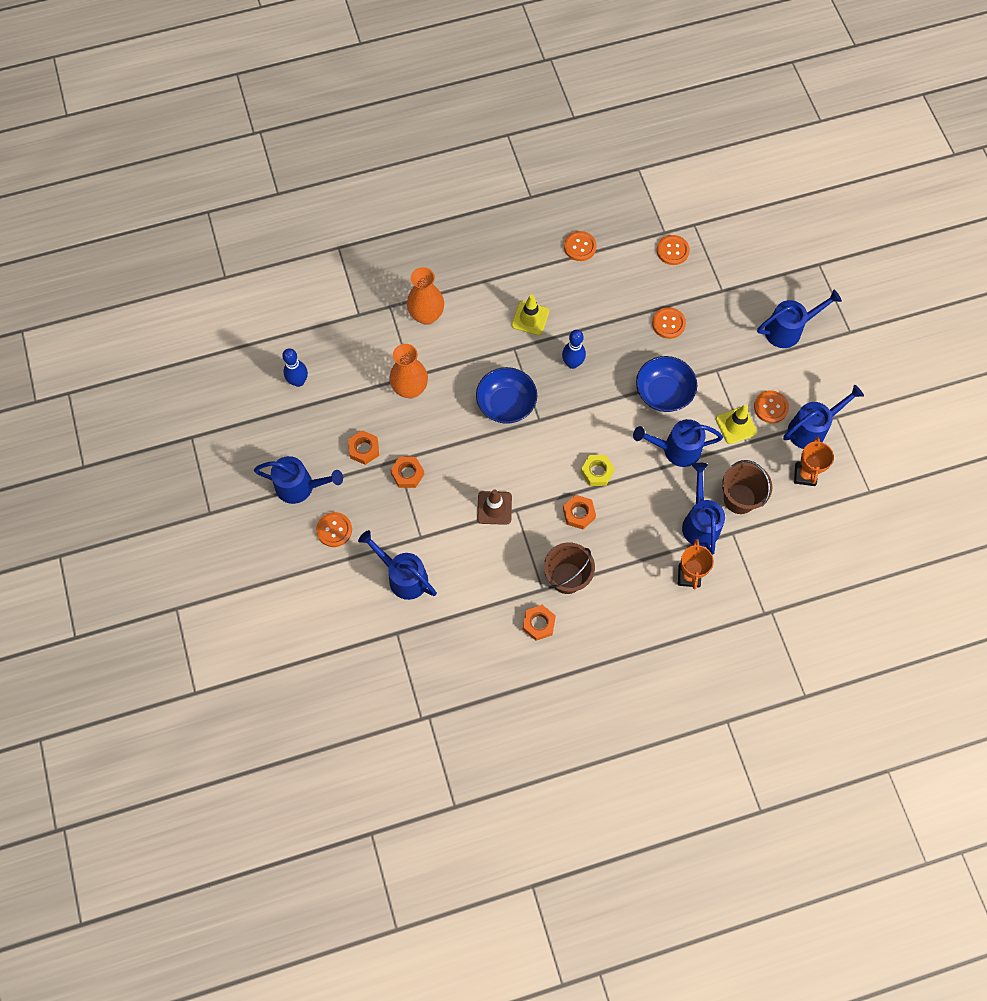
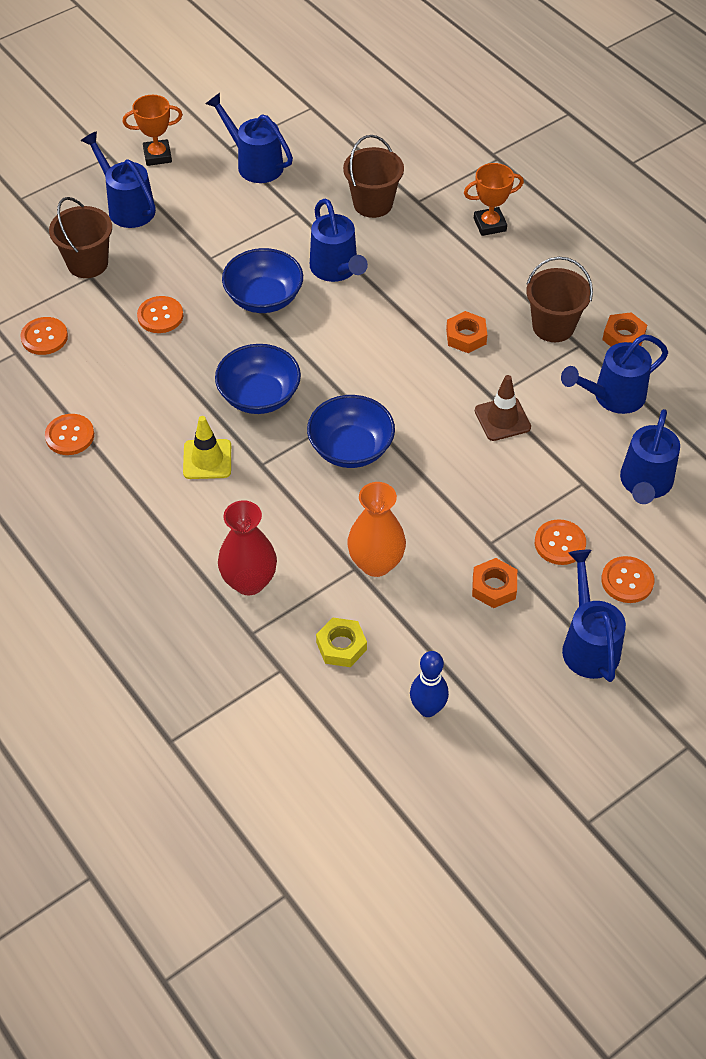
camera: 110 degrees left, 15 degrees down
(407, 474) = (504, 525): orange nut -> none
(426, 315) = (249, 582): orange vase -> red vase
(572, 363) = (259, 396): blue bowling pin -> blue bowl
(597, 472) = (402, 333): yellow nut -> yellow nut (341, 646)
(700, 522) = (419, 230): blue watering can -> blue watering can (612, 397)
(736, 291) = (87, 263): none -> brown bucket
(736, 425) = (279, 225): yellow traffic cone -> none
(771, 407) = (241, 201): orange button -> orange button (560, 543)
(805, 475) = (316, 158): orange trophy -> orange trophy (157, 156)

